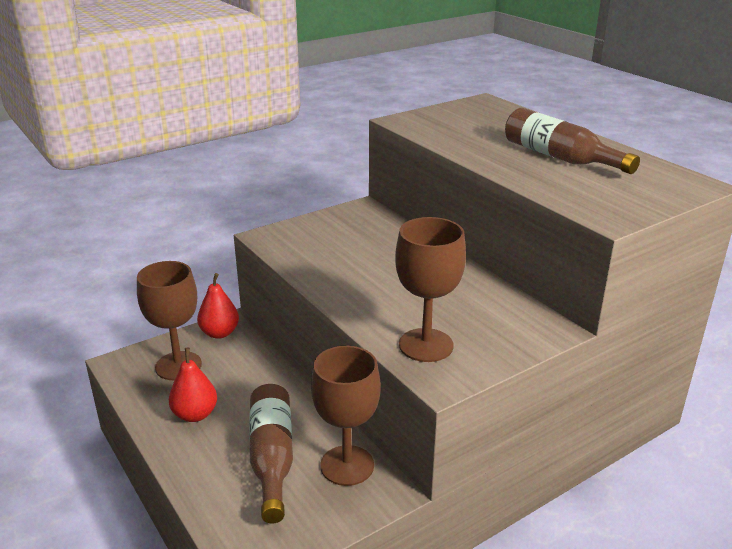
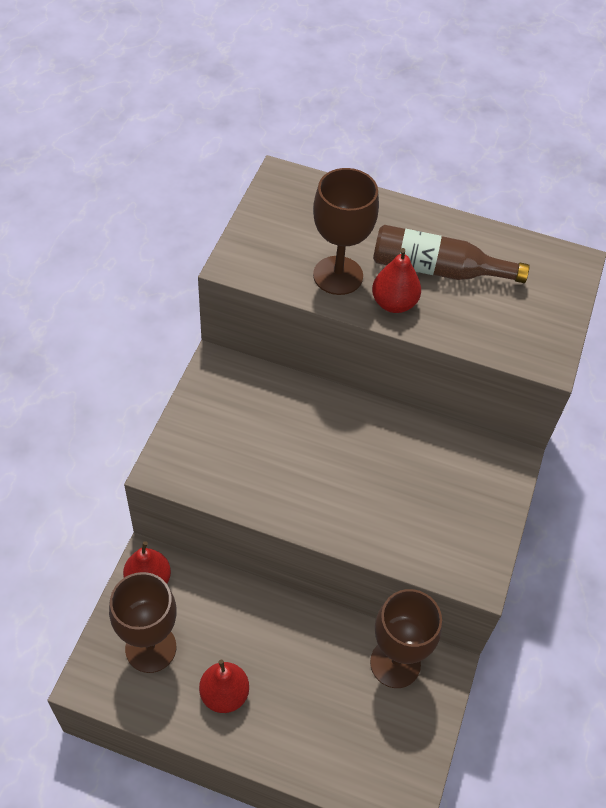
camera: 40 degrees left, 25 degrees up
(272, 458) = (332, 696): brown bottle -> none
(426, 345) = (435, 542): brown goblet -> brown goblet (338, 275)
(501, 161) = (394, 303): none -> red pear

